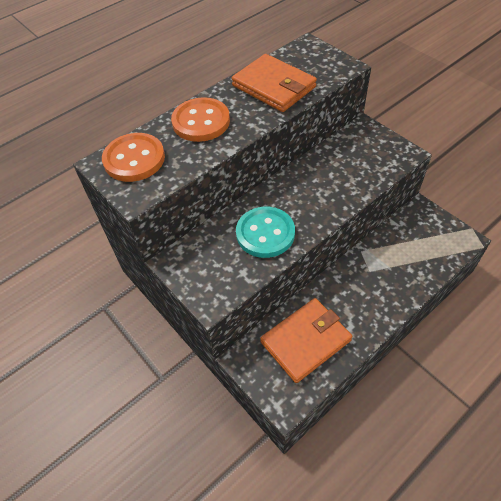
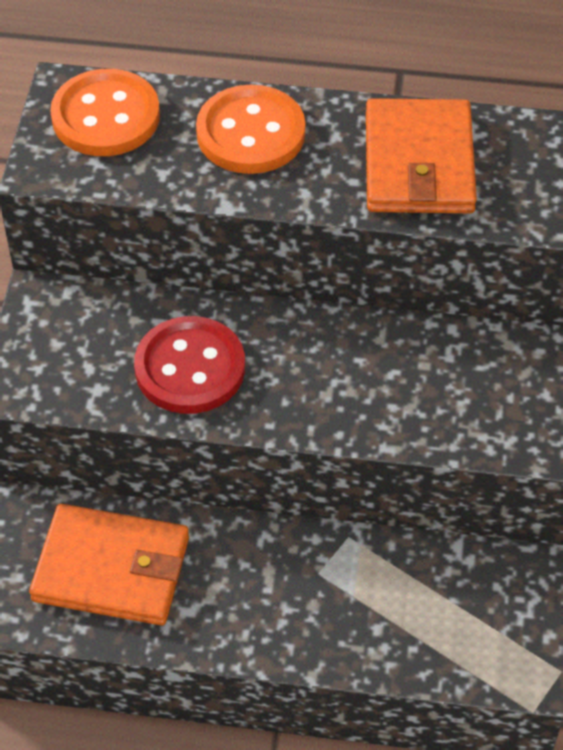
camera: 45 degrees right, 0 degrees up
(265, 233) = (190, 368): turquoise button -> red button

